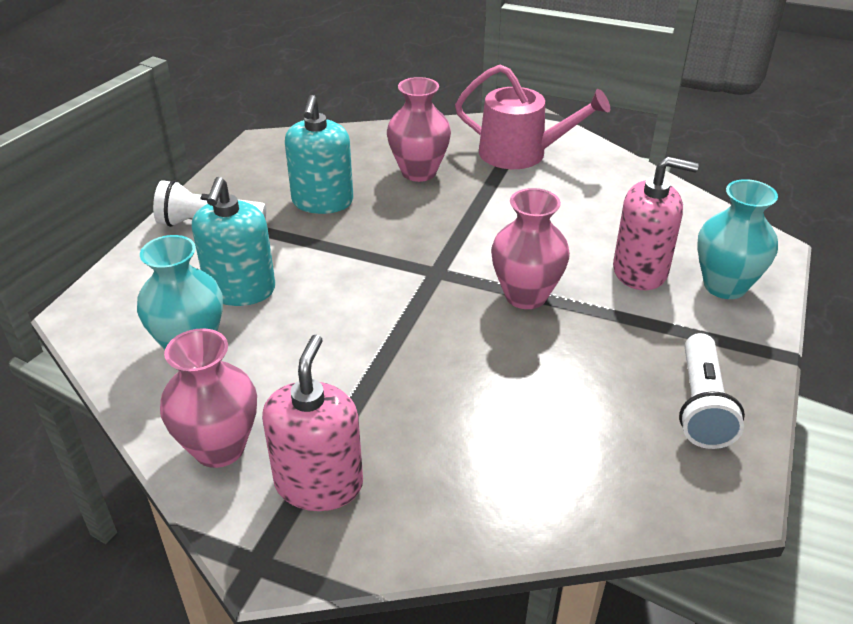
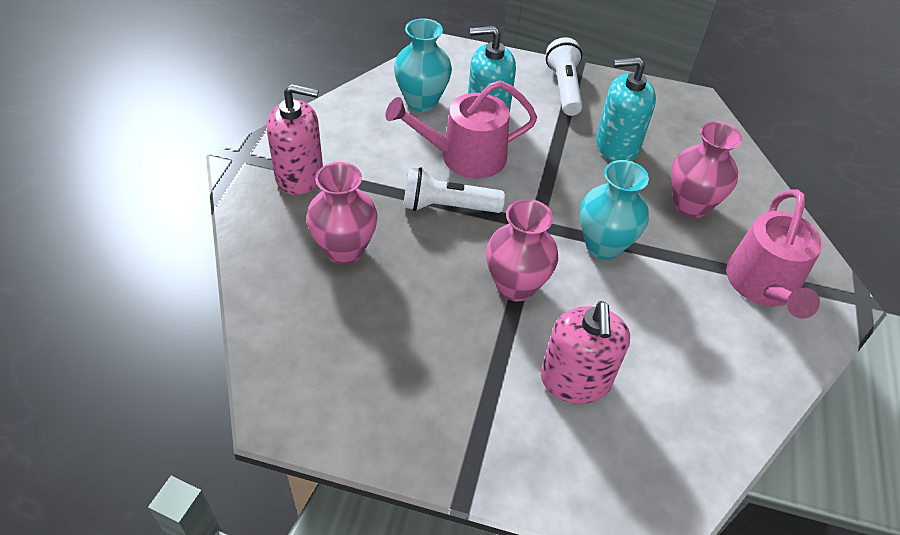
camera: 80 degrees right, 10 degrees up
(219, 448) = (330, 128): pink vase -> pink vase (344, 250)
(314, 315) = (465, 157): none -> pink watering can
(701, 405) = (385, 410): white flashlight -> white flashlight (447, 207)
(724, 286) = (568, 458): turquoise vase -> turquoise vase (603, 246)

